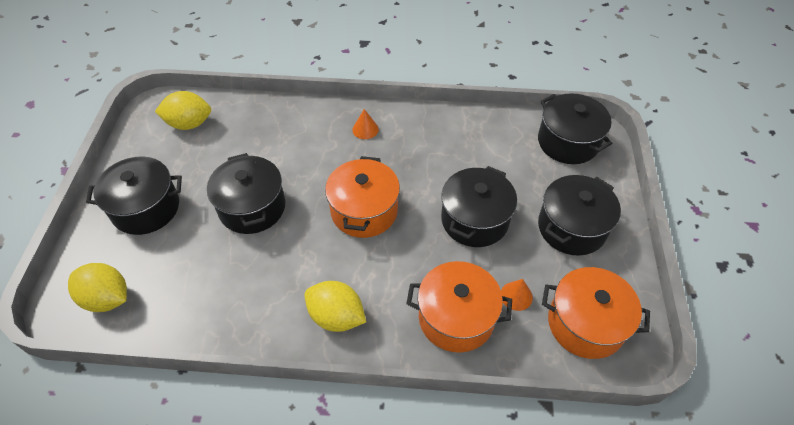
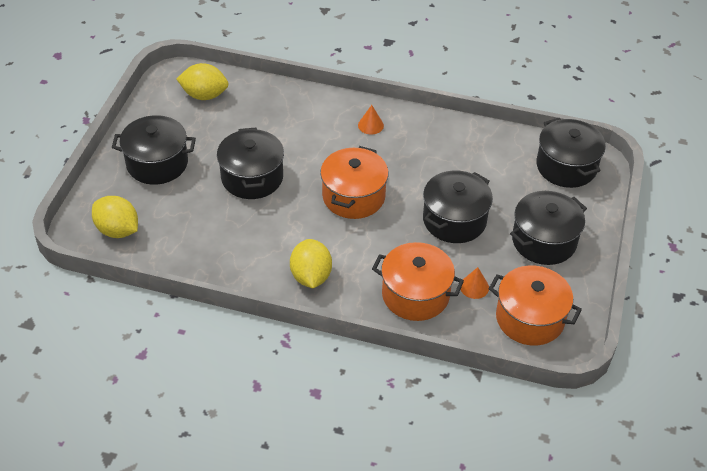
camera: 10 degrees right, 5 degrees down
(336, 316) = (311, 276): yellow lemon -> yellow lemon turned 45 degrees clockwise

